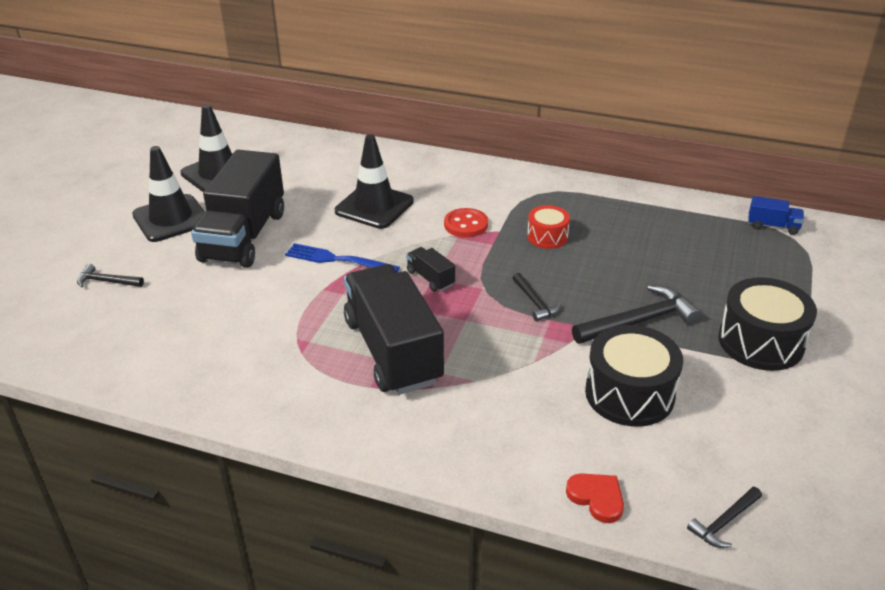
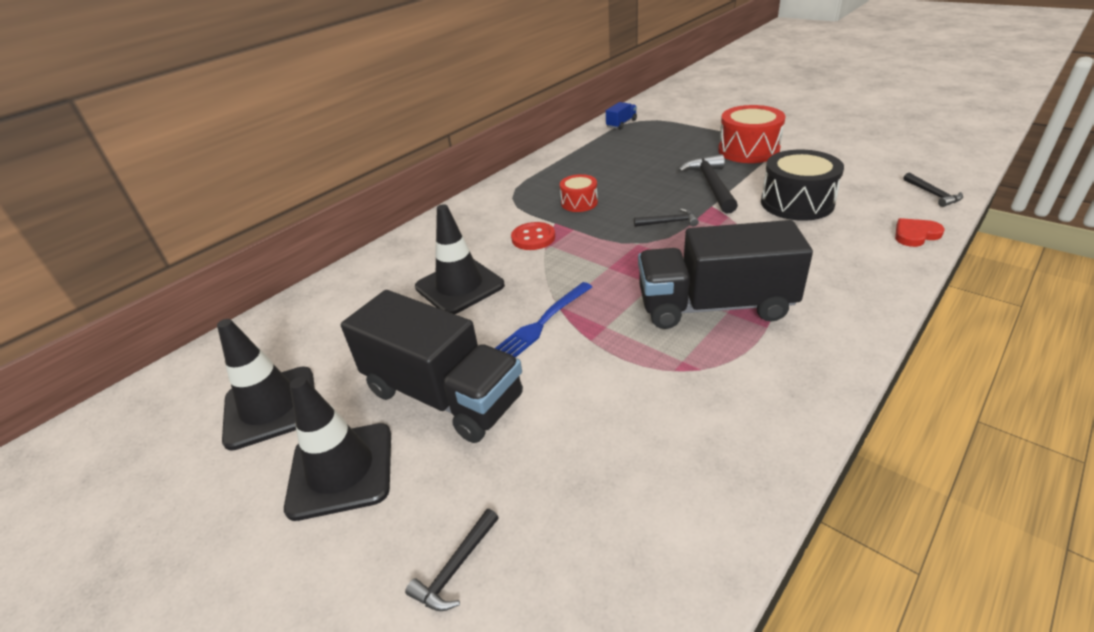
camera: 65 degrees left, 0 degrees up
(430, 278) = (608, 269): black truck -> none
(760, 342) = (748, 150): black drum -> red drum

